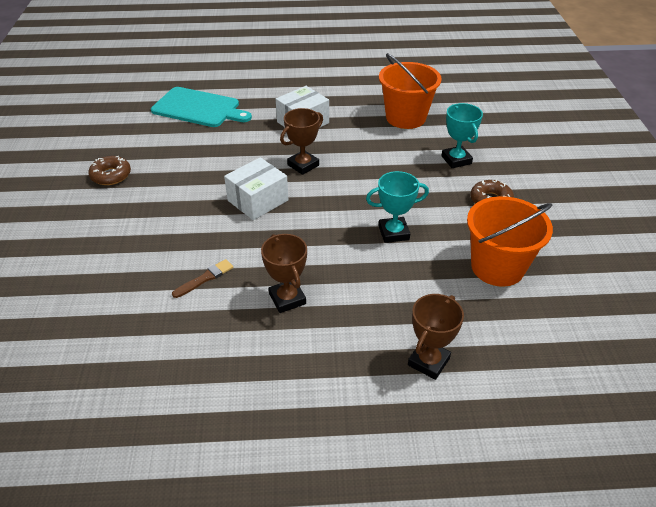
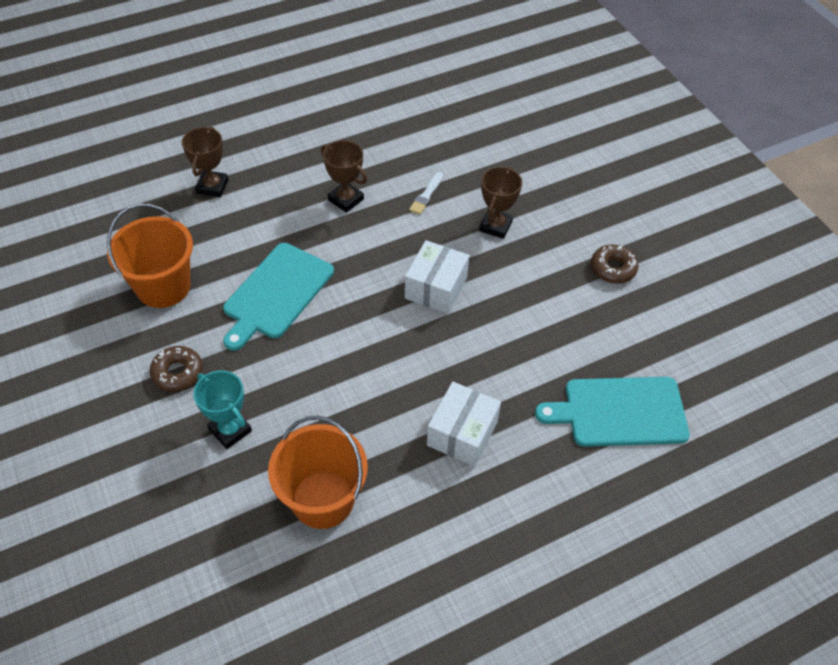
camera: 155 degrees right, 10 degrees up
(205, 278) = (426, 195): brown brush -> white brush
(303, 165) = (417, 354): brown trophy -> brown trophy (496, 226)
(393, 233) = (276, 293): turquoise trophy -> turquoise cutting board

